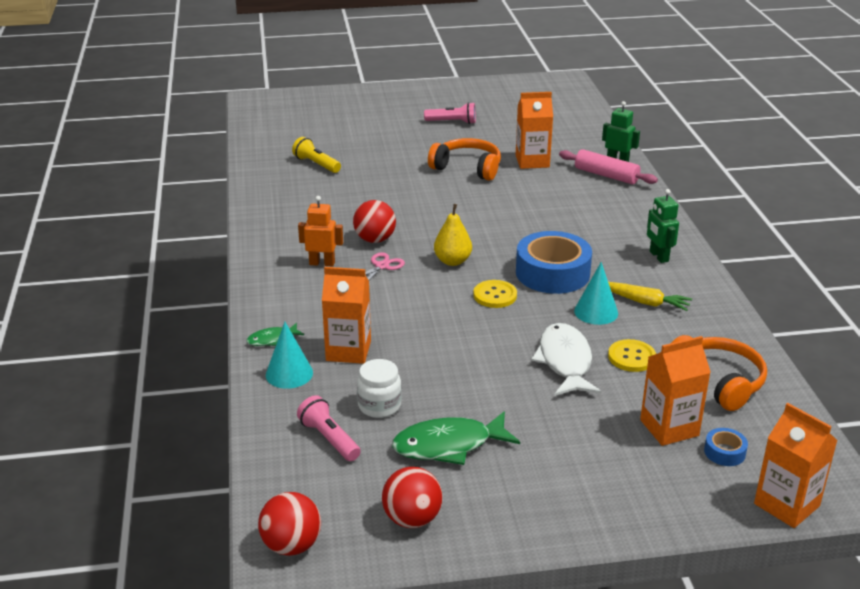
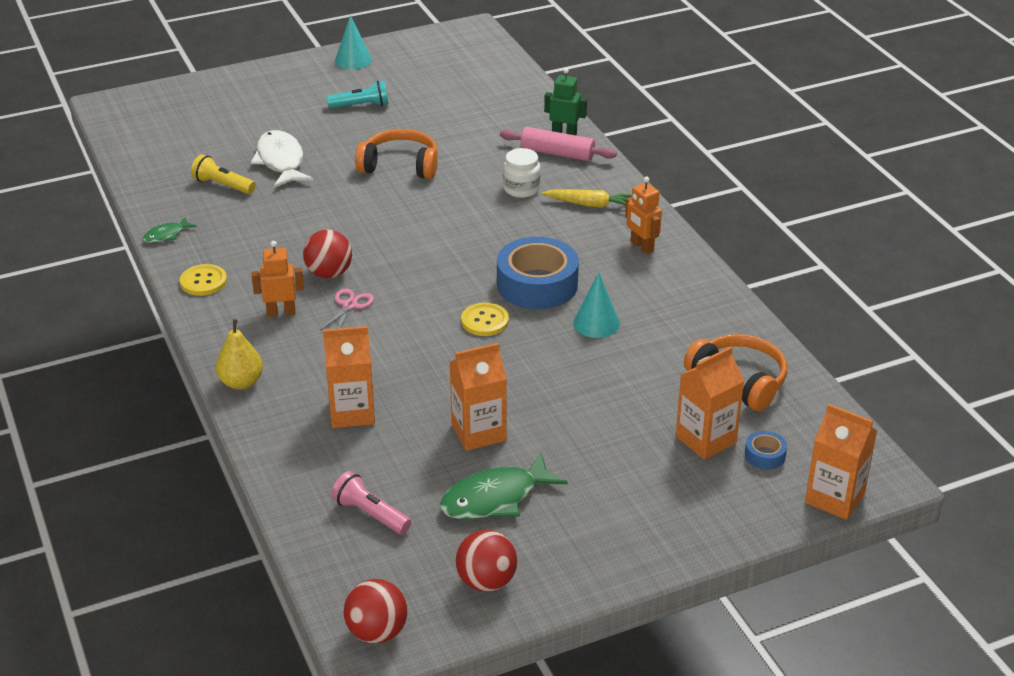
camera: 15 degrees left, 5 degrees up
(272, 339) = (263, 413): green fish -> green fish (166, 235)
(289, 373) = (298, 449): turquoise cone -> turquoise cone (353, 60)
(379, 406) = (408, 468): white jar -> white jar (521, 189)
(452, 122) = (361, 106): pink flashlight -> turquoise flashlight
(452, 261) = (425, 287): yellow pear -> yellow pear (241, 382)
(532, 161) = (470, 146): orange carton -> orange carton (478, 432)
(565, 361) = (582, 385): white fish -> white fish (281, 161)
(631, 357) = (647, 369): yellow button -> yellow button (203, 281)
(644, 302) = (642, 303): yellow carrot -> yellow carrot (590, 205)
(658, 256) = (641, 247): green robot -> orange robot

